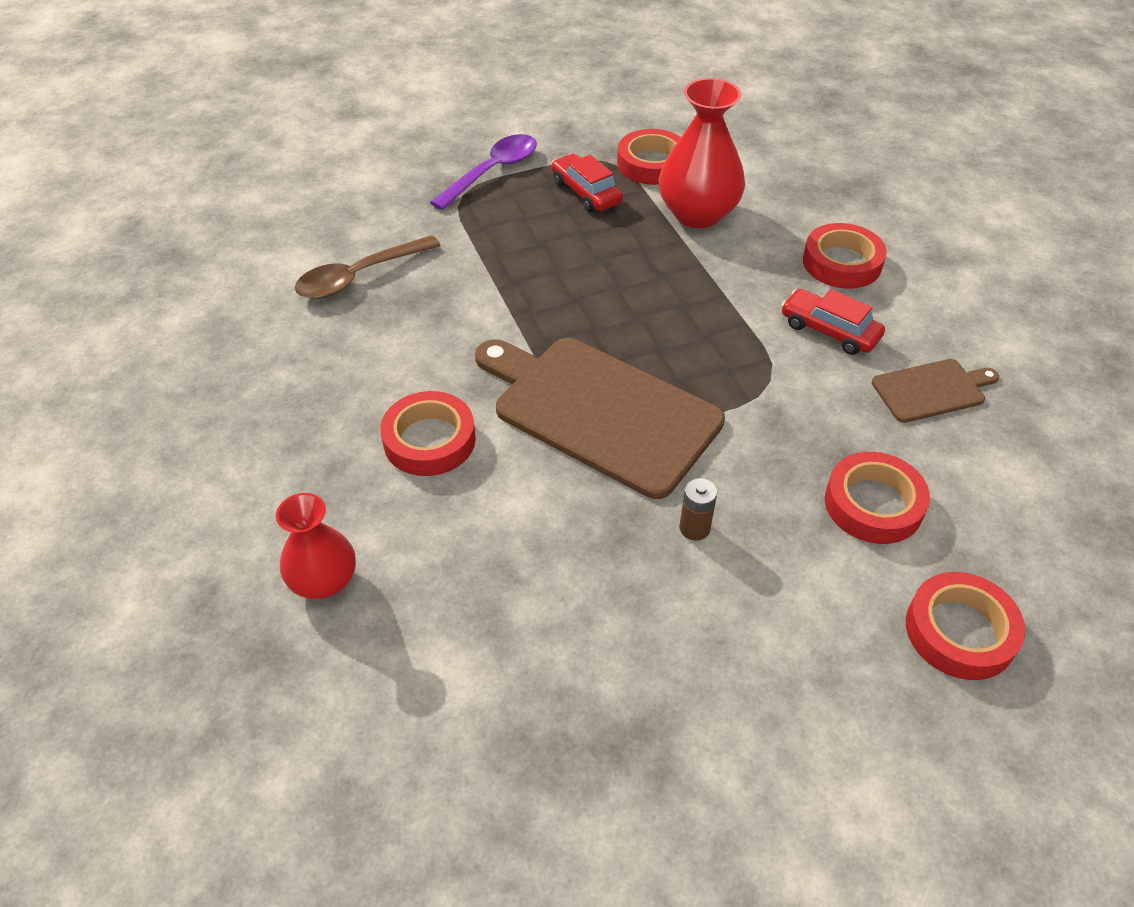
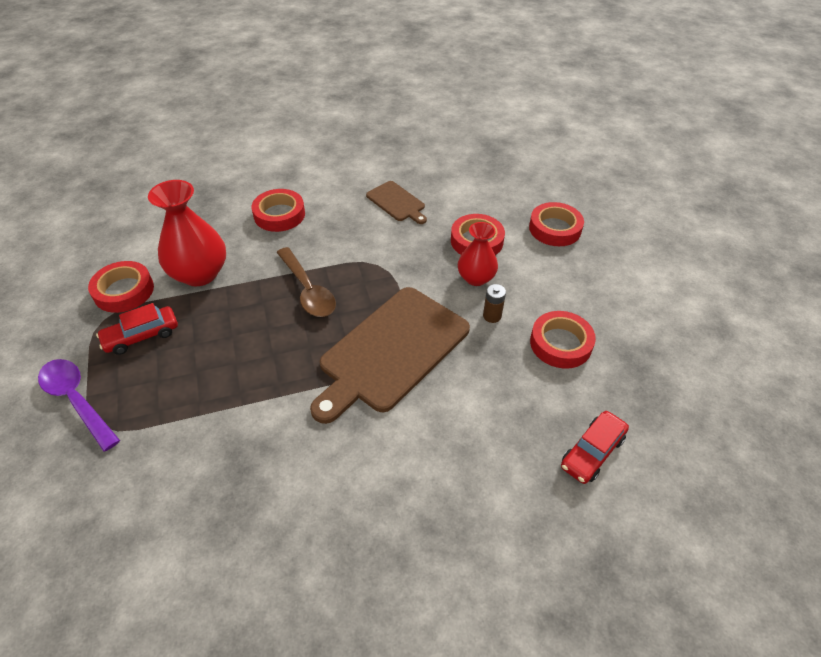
camera: 85 degrees left, 0 degrees up
(324, 581) = (537, 529): red vase -> red vase (476, 278)
(359, 277) = (190, 515): brown spoon -> brown spoon (308, 290)
(429, 440) = (406, 457): red tape -> red tape (560, 343)
(829, 330) = (340, 232): red car -> red car (592, 452)
(932, 390) = (397, 202): brown cutting board -> brown cutting board turned 150 degrees clockwise

